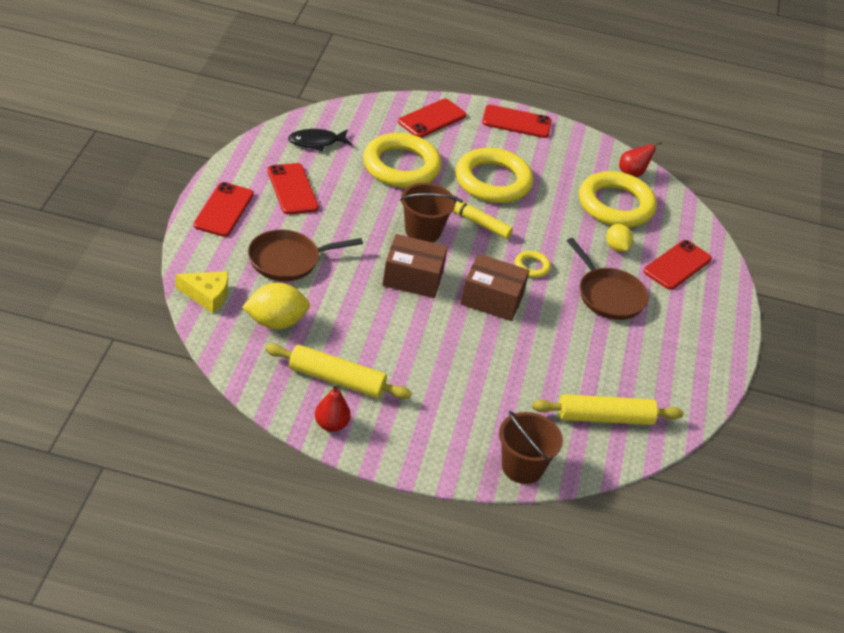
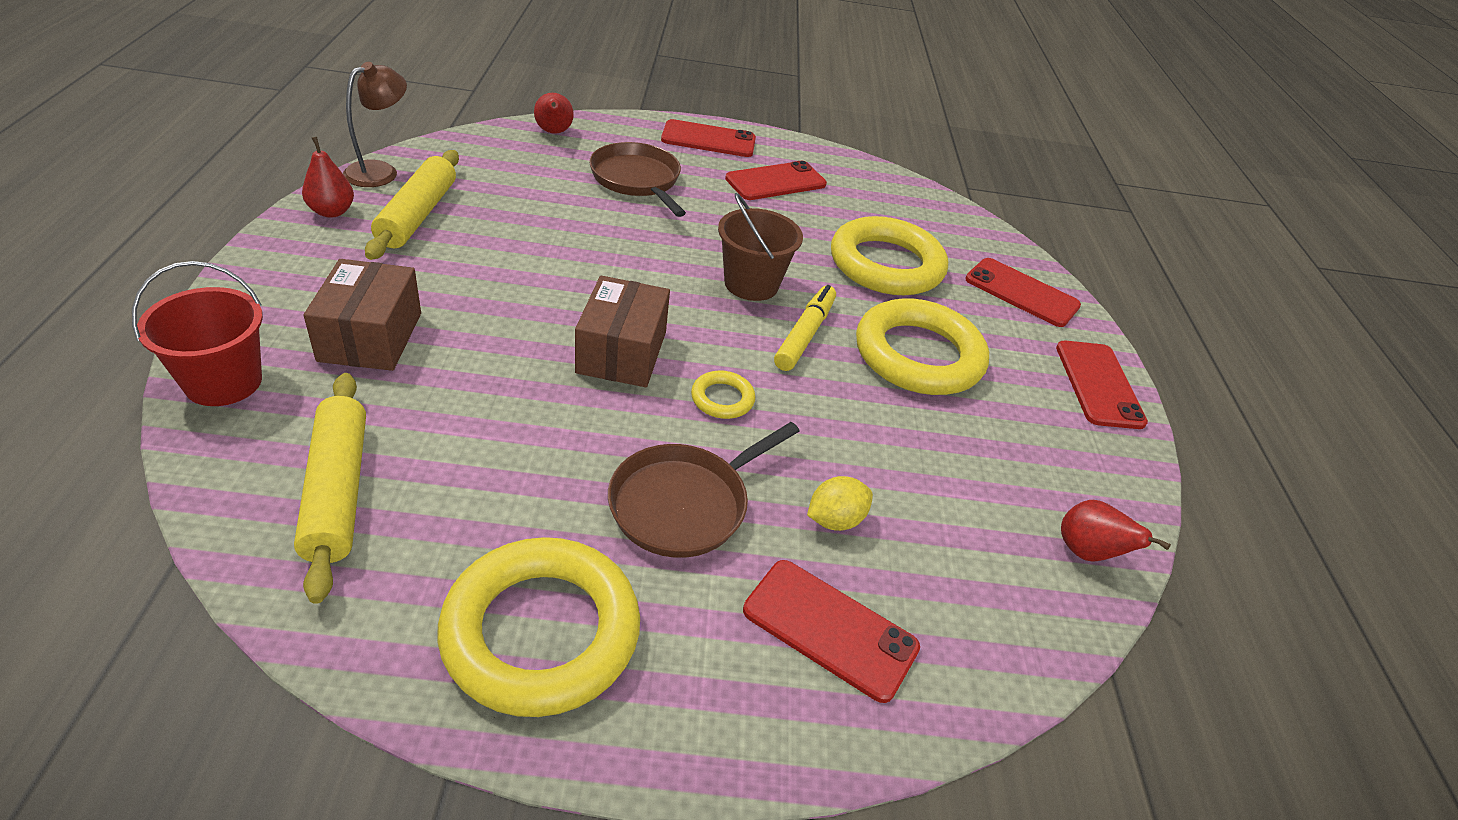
camera: 80 degrees right, 0 degrees up
(207, 295) = (554, 132): yellow cheese -> red pear
(270, 398) = (380, 171): none -> brown lamp
(275, 322) = (518, 173): yellow lemon -> none
(316, 142) = (883, 197): black fish -> none
(413, 278) = (641, 275): brown box -> brown box (370, 336)
(522, 467) = (223, 382): brown bucket -> red bucket
(615, 205) = (965, 521): yellow ring -> yellow ring (541, 632)

